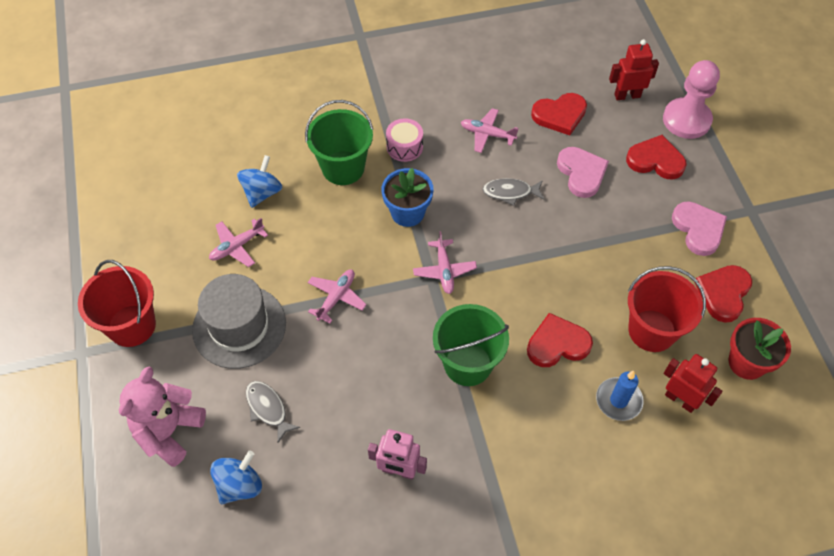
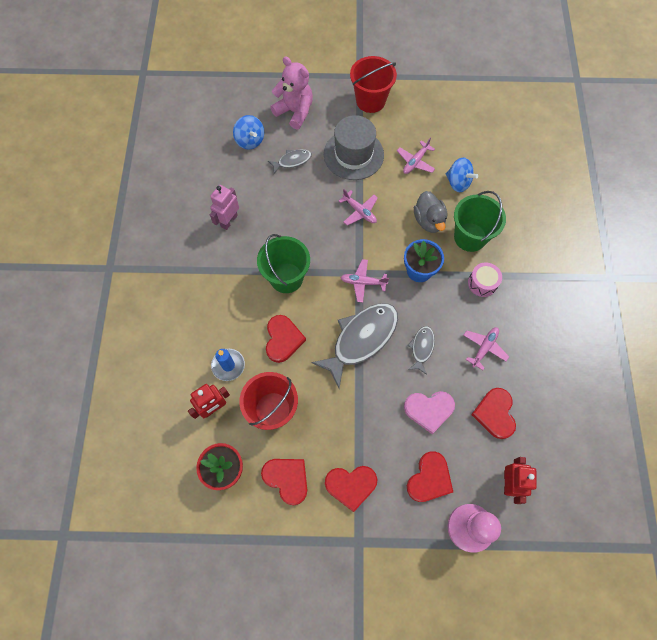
camera: 105 degrees right, 10 degrees up
(237, 246) = (415, 162): pink plane -> pink plane turned 120 degrees counterclockwise
(330, 215) = (429, 221): none -> grey duck
(523, 256) = (361, 339): none -> grey fish
(698, 229) = (351, 485): pink heart -> red heart

